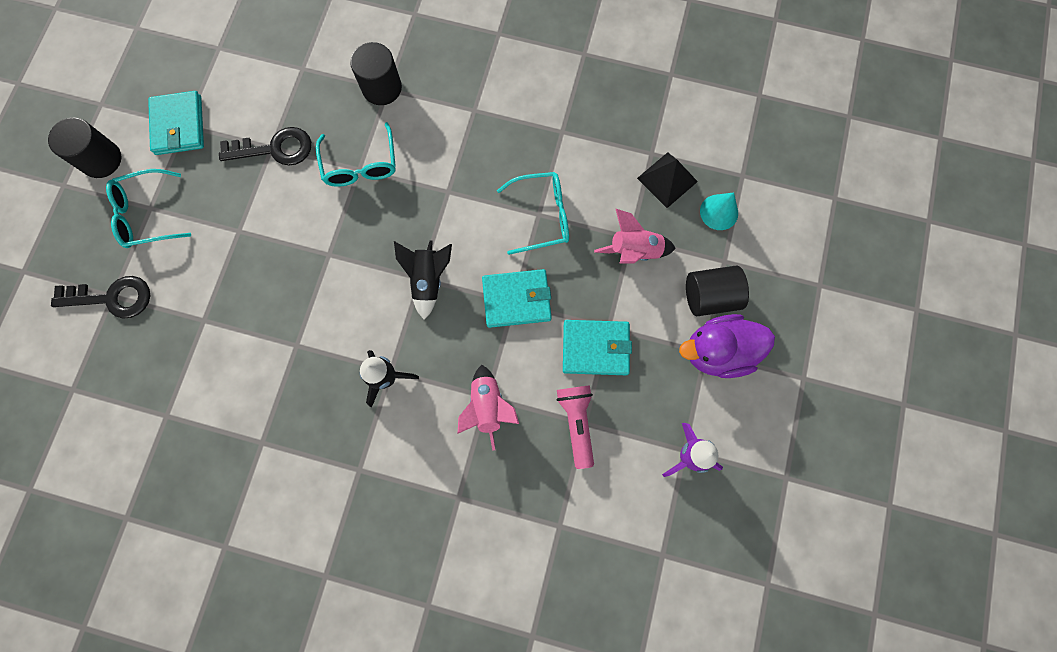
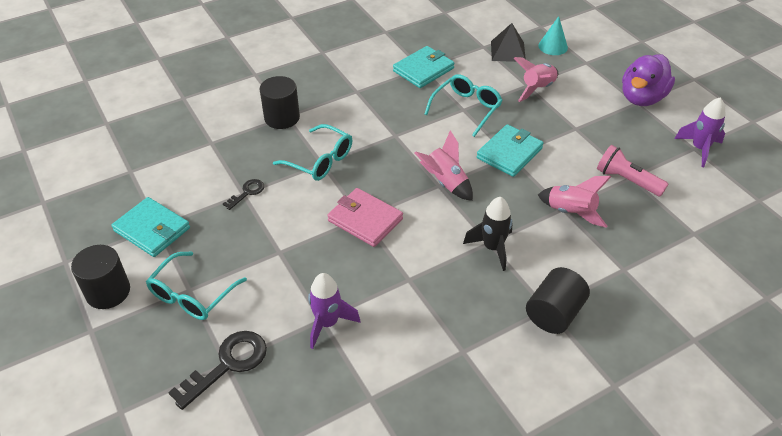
camera: 45 degrees left, 30 degrees down
(203, 328) = (327, 323): none -> purple rocket
(275, 149) = (247, 192): black key -> black key, size x0.55
(327, 259) = (365, 220): none -> pink wallet
(428, 280) = (445, 183): black rocket -> pink rocket
(595, 348) = (583, 142): turquoise wallet -> turquoise wallet (423, 70)
(710, 296) = (602, 80): black cylinder -> black cylinder (554, 313)

